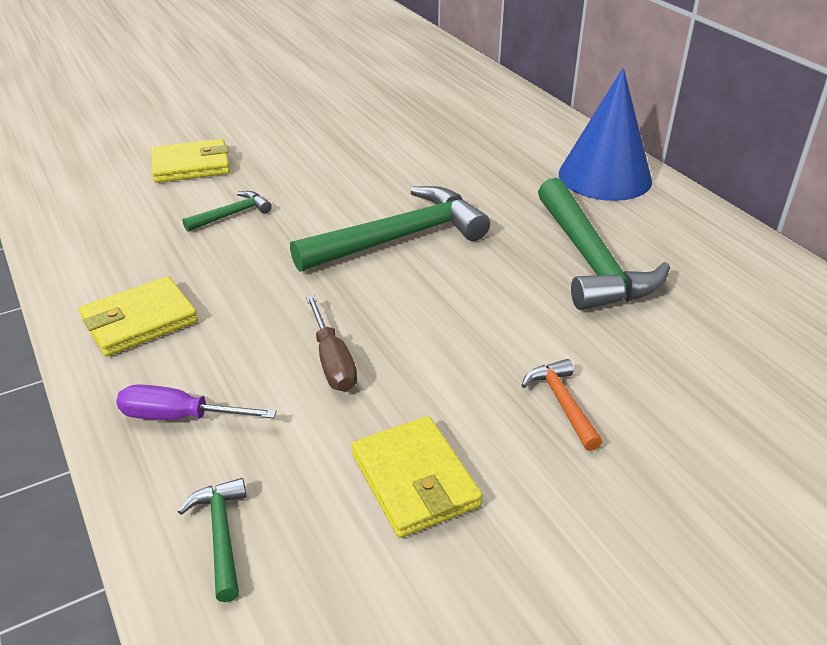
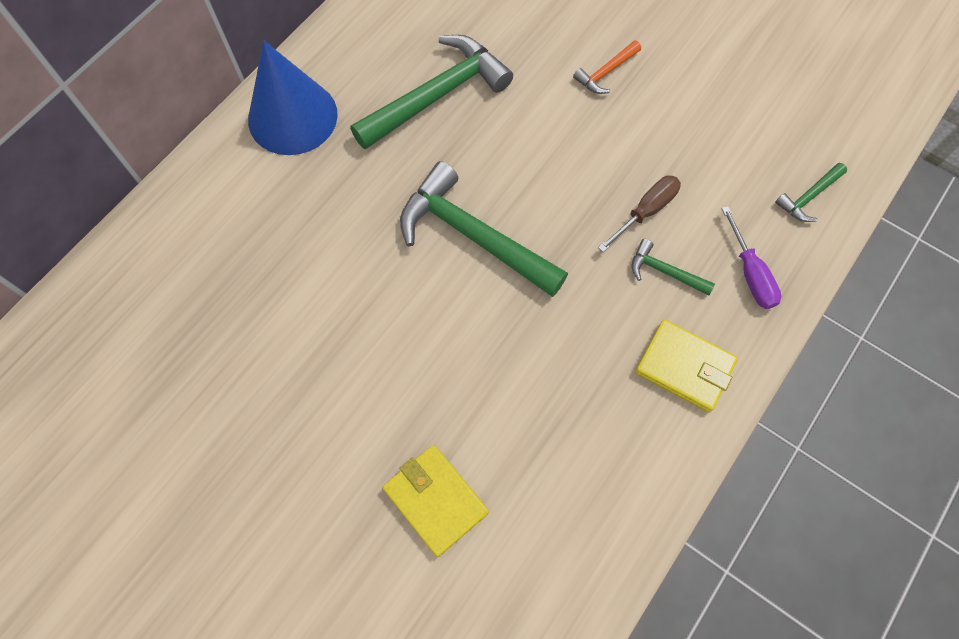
camera: 115 degrees left, 30 degrees up
(232, 214) = (506, 395): green hammer -> green hammer (664, 271)
(415, 480) = (712, 123): yellow wallet -> none

